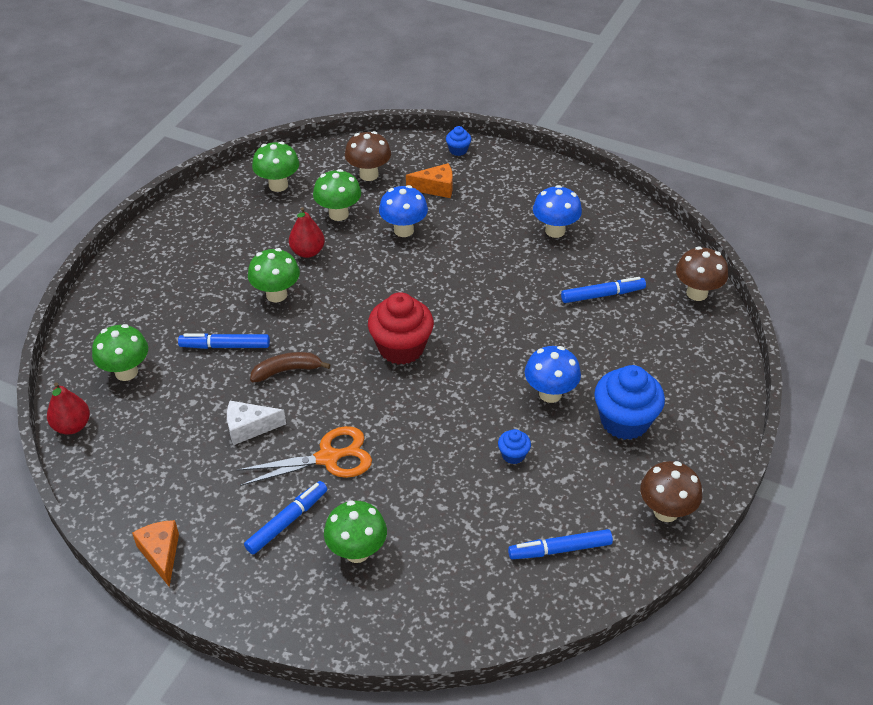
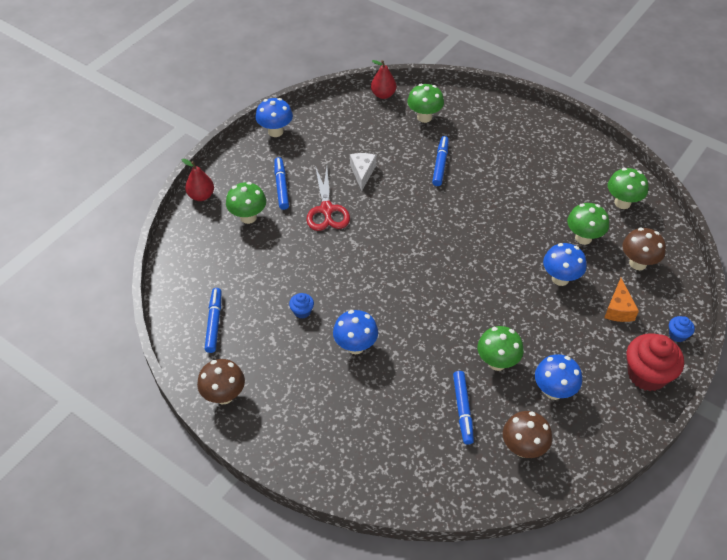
camera: 100 degrees right, 5 degrees up
(161, 554) = (275, 131): orange cheese -> blue mushroom
(276, 294) = (489, 194): green mushroom -> green mushroom (497, 362)
(287, 370) = (410, 194): brown banana -> none
(287, 521) = (281, 186): blue marker -> blue marker turned 150 degrees counterclockwise
(307, 252) = (537, 215): red pear -> red pear (201, 196)
(328, 458) = (327, 209): orange scissors -> red scissors
(401, 348) = (421, 260): red cupcake -> red cupcake (647, 374)
(624, 421) = (316, 390): blue cupcake -> none
(697, 293) = (455, 490): brown mushroom -> brown mushroom (523, 448)

